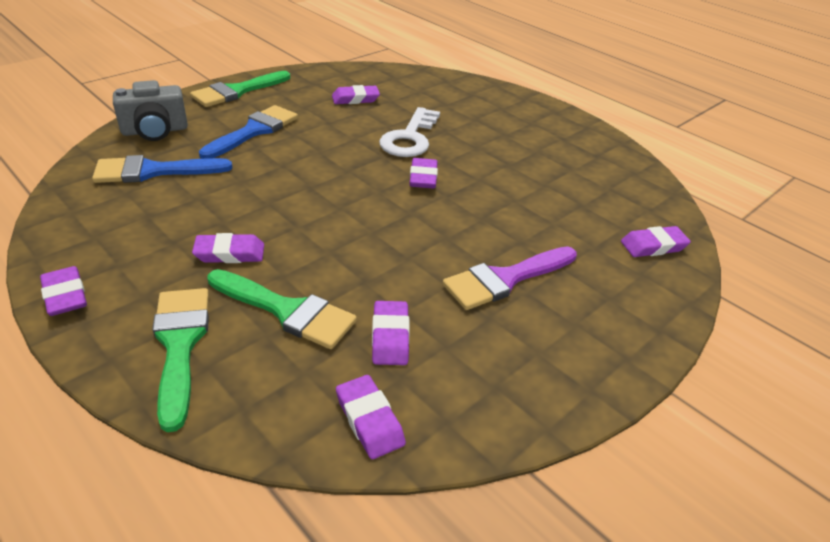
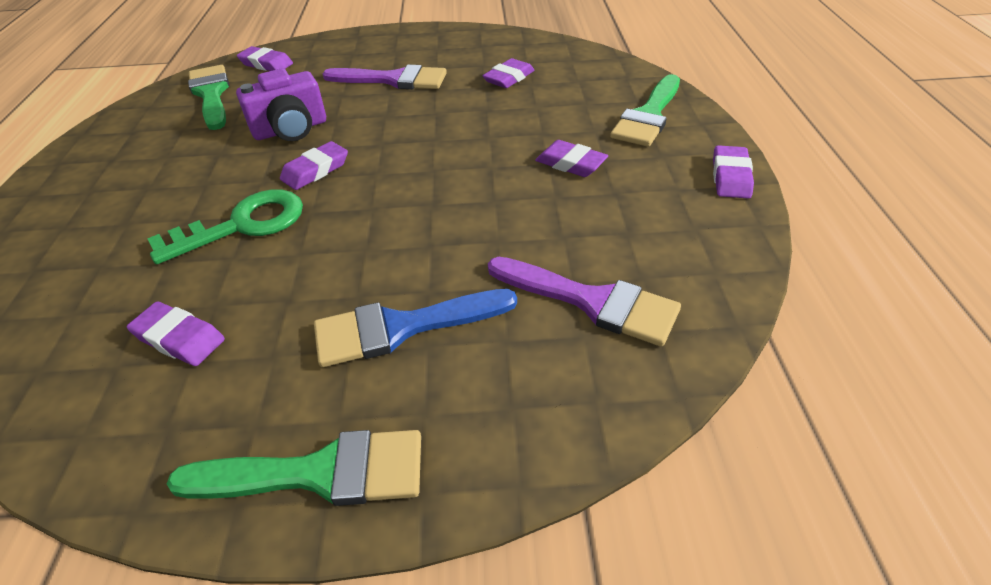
camera: 135 degrees left, 5 degrees up
(153, 171) = (591, 301): blue brush -> purple brush
(155, 131) = (546, 402): grey camera -> none
(287, 311) = (560, 110): green brush -> green brush (211, 94)
(369, 420) = (561, 54): purple eraser -> none
(409, 138) = (243, 225): white key -> green key
(497, 196) = (291, 129): none -> purple camera

